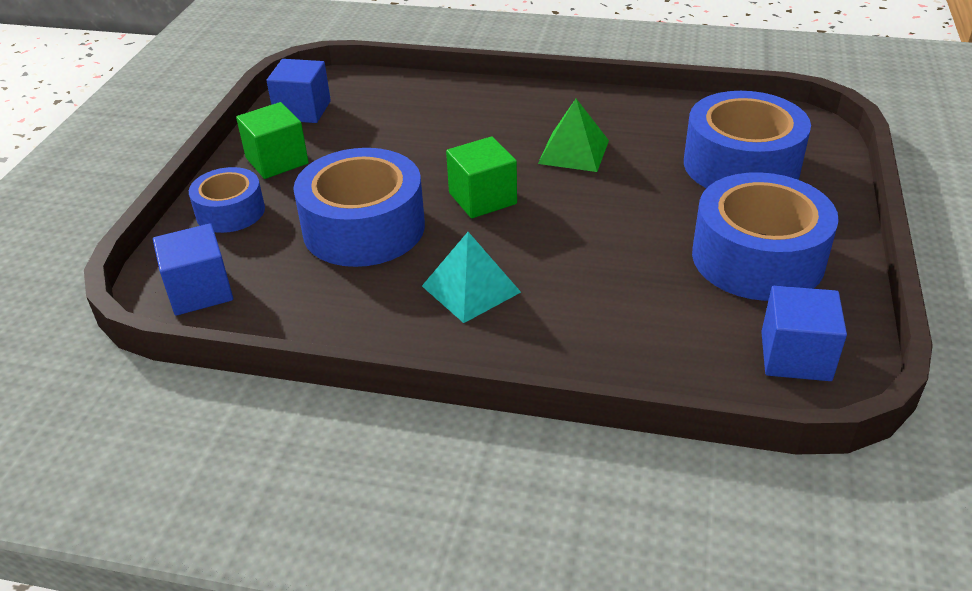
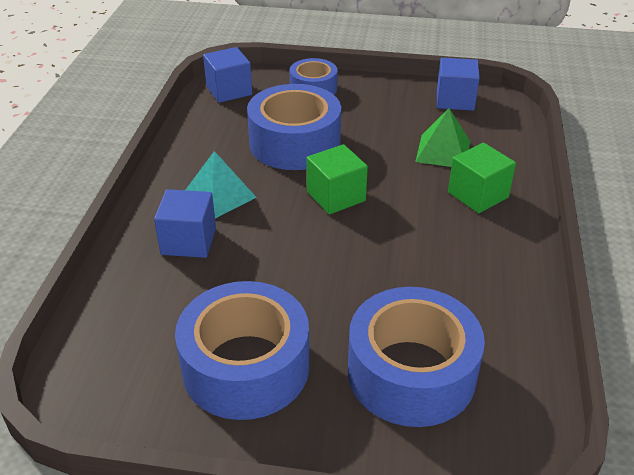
camera: 85 degrees right, 0 degrees up
(277, 161) = (379, 98): green cube -> green cube (478, 195)
(574, 152) = (417, 248): green pyramid -> green pyramid (443, 151)
(795, 356) = (107, 375): blue cube -> blue cube (188, 241)

